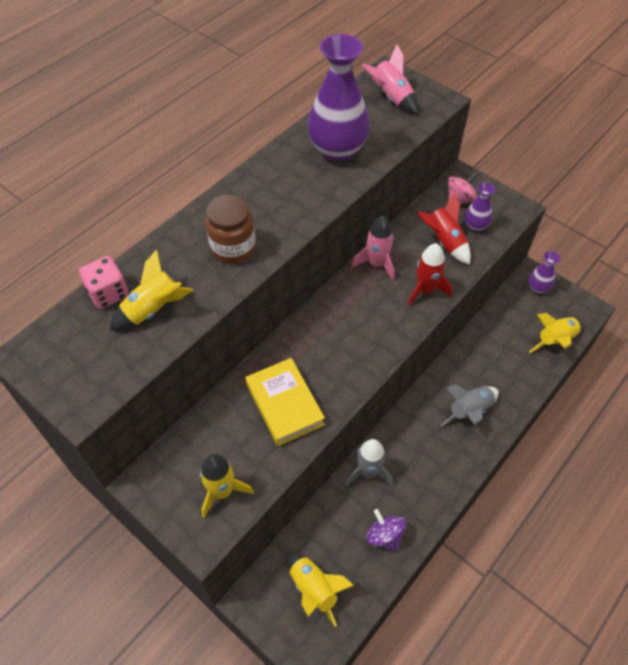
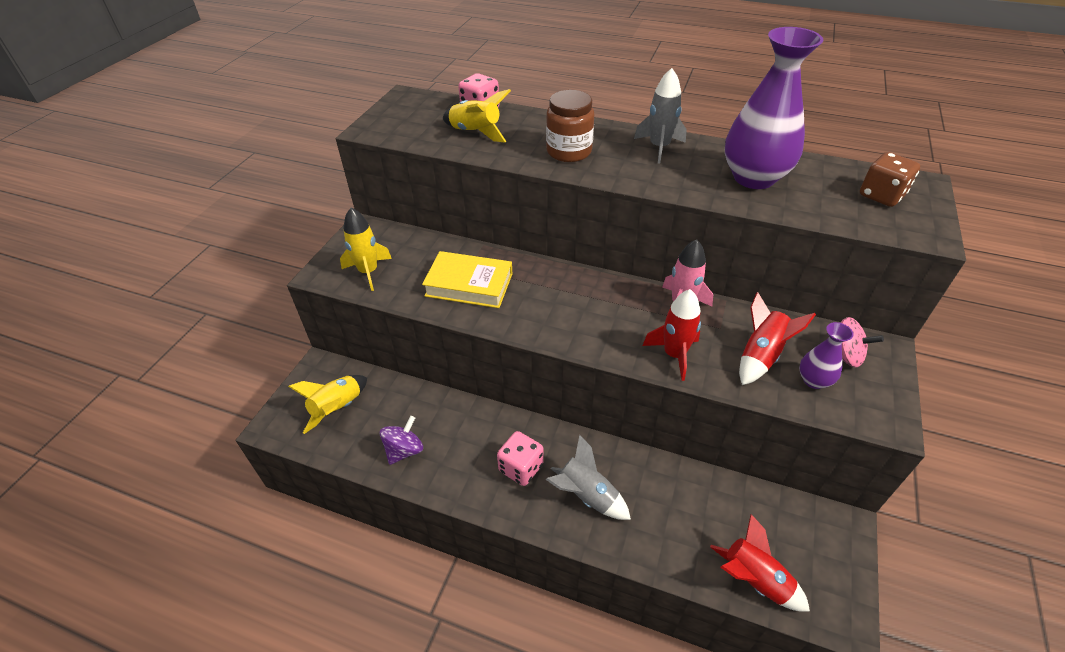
camera: 70 degrees right, 10 degrees down
(284, 405) = (469, 284): yellow book -> yellow book turned 60 degrees clockwise
(368, 472) = (470, 417): grey rocket -> grey rocket (659, 147)
(392, 98) = (881, 195): pink rocket -> brown dice
(431, 448) = (521, 468): none -> pink dice
(538, 288) = (830, 538): purple vase -> none
(555, 340) = (754, 580): yellow rocket -> red rocket

